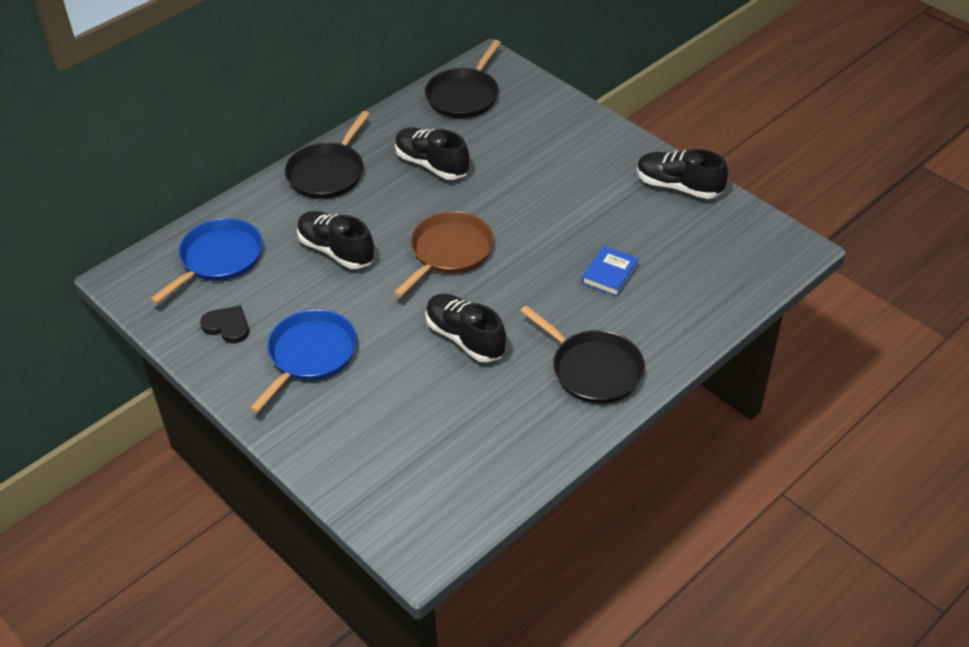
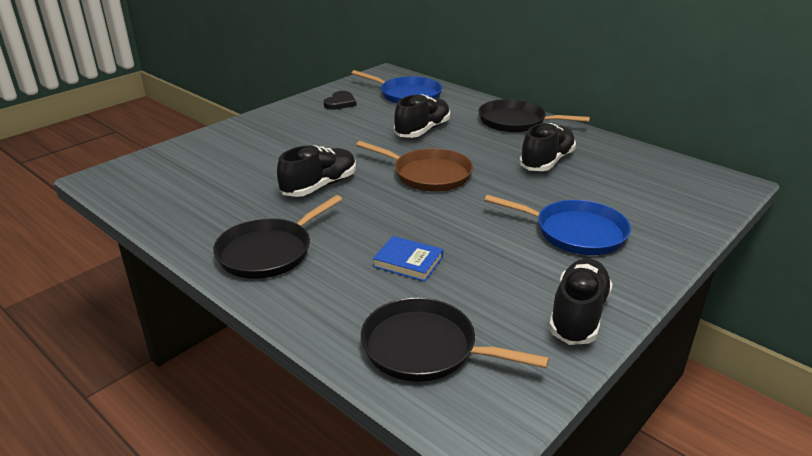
camera: 85 degrees right, 15 degrees down
(310, 355) = (308, 129): blue pan -> blue pan (575, 232)
(464, 96) = (662, 172): black pan -> black pan (425, 348)

